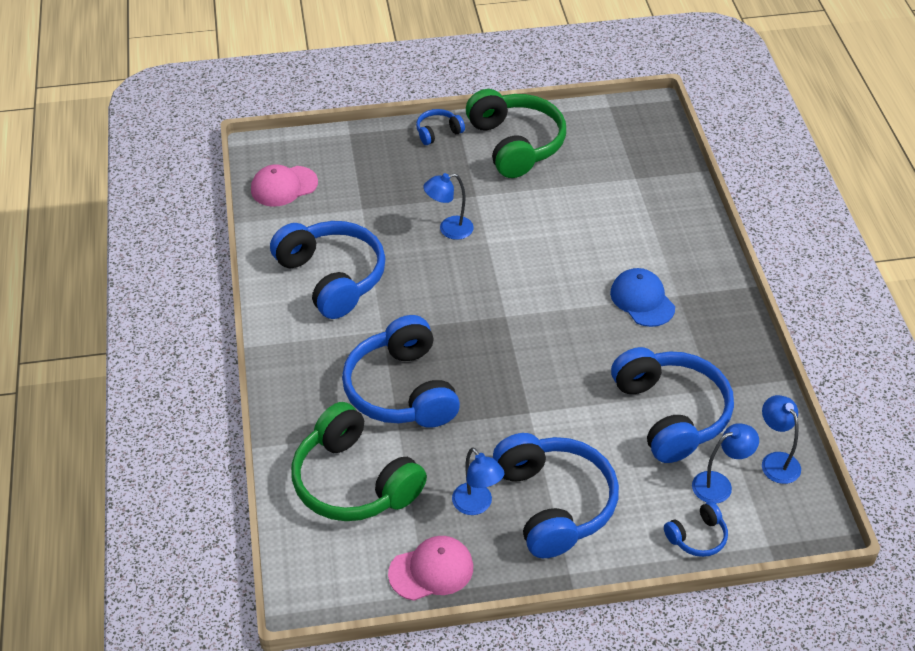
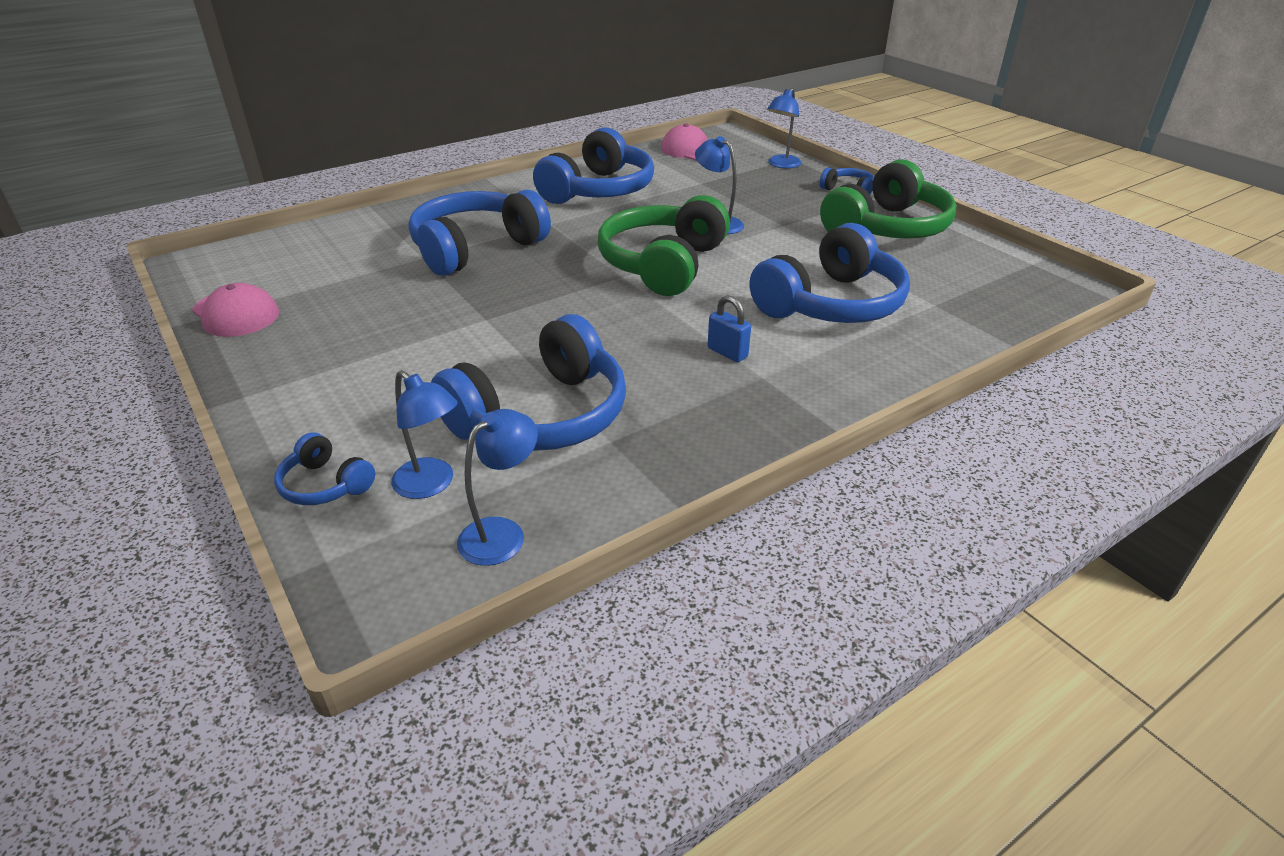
camera: 65 degrees right, 10 degrees down
(354, 481) = (344, 253): green headphones -> green headphones (663, 264)
(477, 505) = (333, 318): blue lamp -> blue lamp (781, 165)
(554, 503) = (351, 363): blue headphones -> blue headphones (831, 304)
(642, 300) = (727, 353): blue cap -> blue padlock

